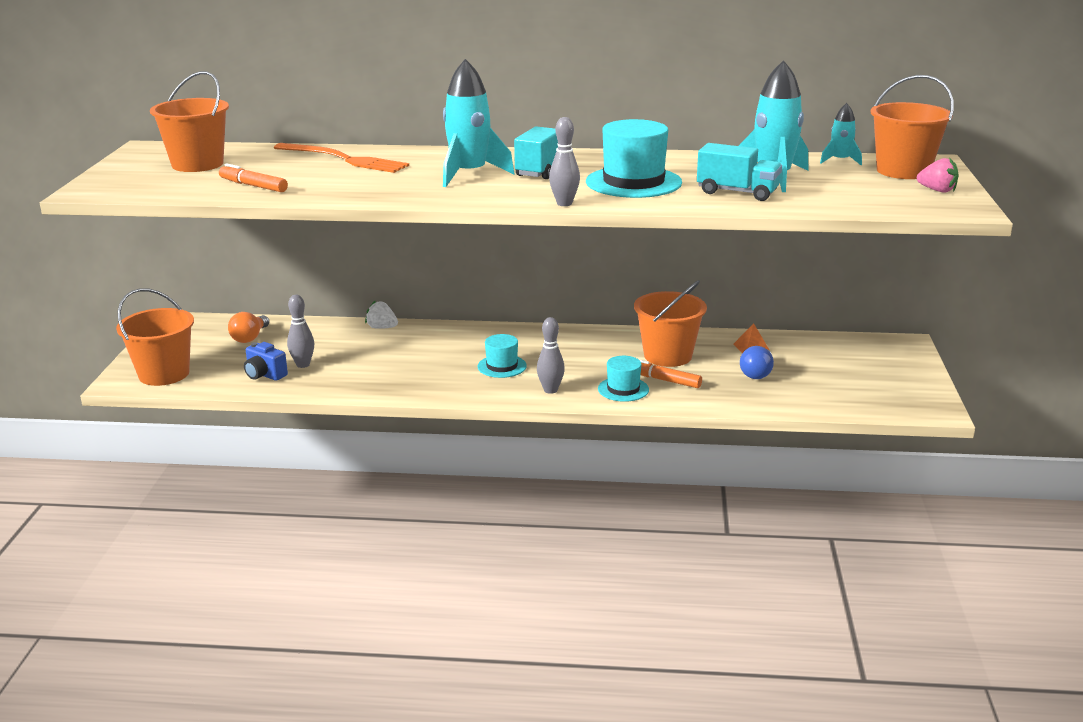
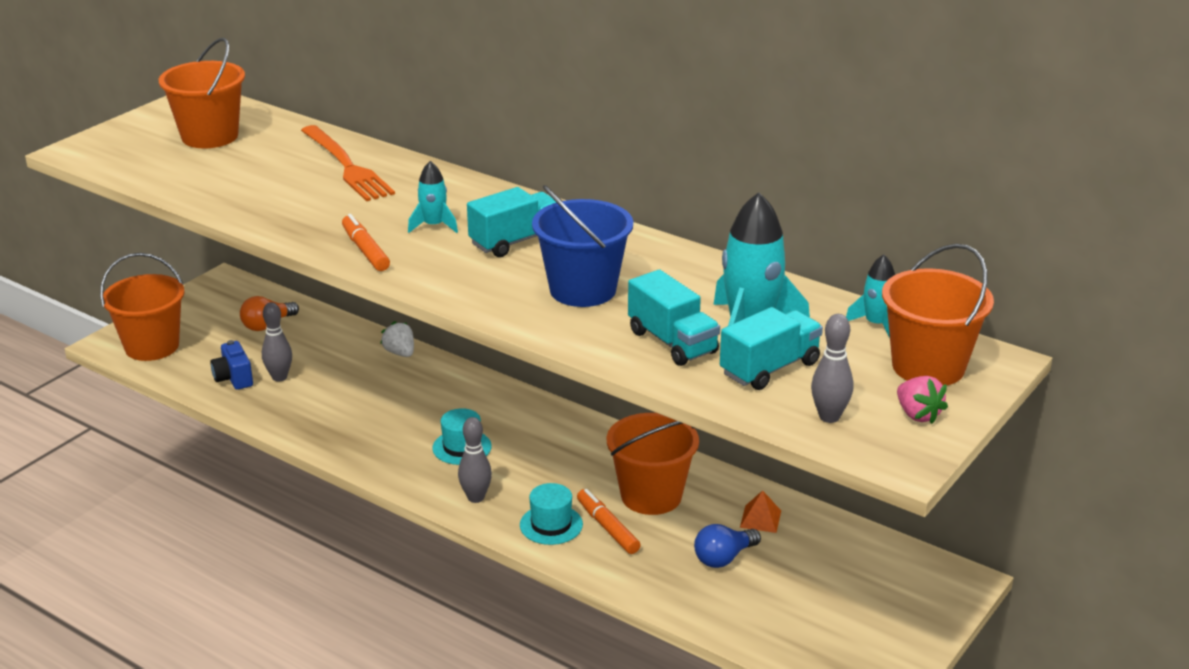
camera: 30 degrees right, 5 degrees up
(253, 186) = (217, 184): orange marker -> orange marker (365, 250)
(469, 174) = (433, 226): turquoise rocket -> turquoise rocket, size x0.52
(564, 203) = (465, 302): grey bowling pin -> grey bowling pin (829, 417)
(633, 182) = (583, 290): turquoise hat -> blue bucket
(818, 190) = (769, 368): none -> turquoise truck

